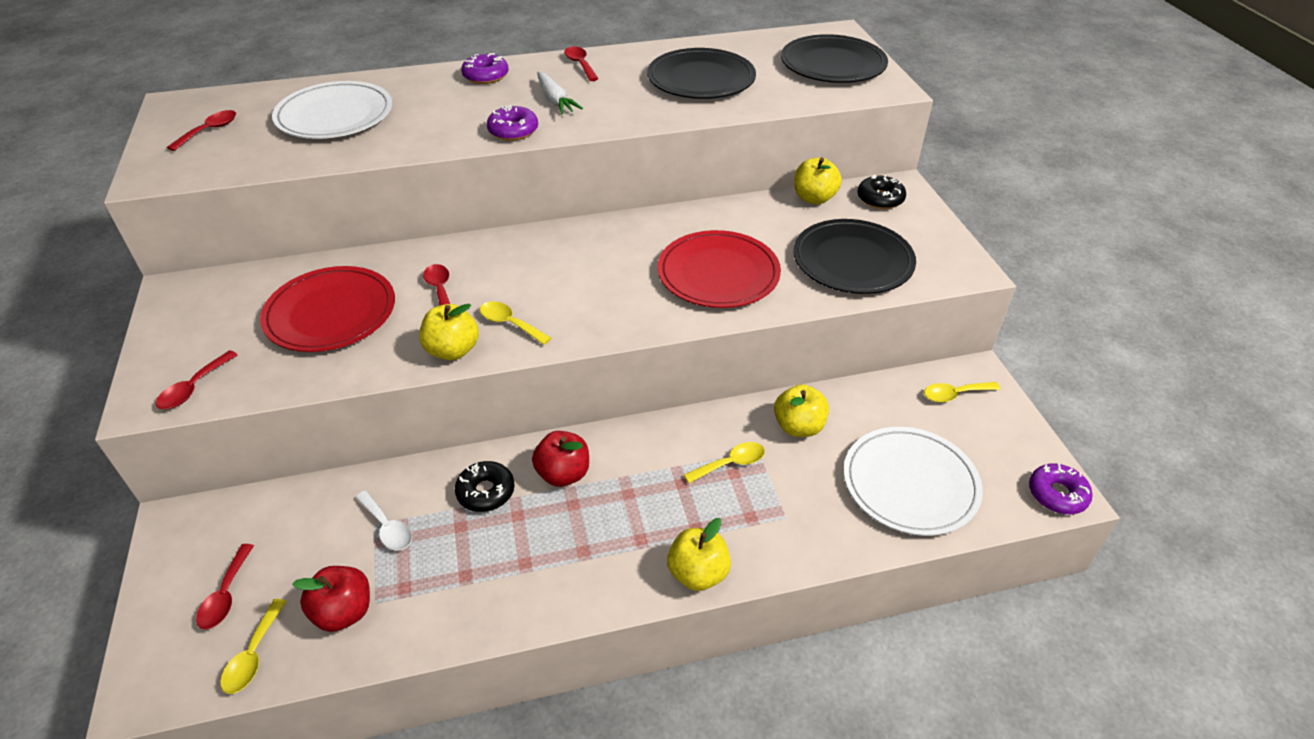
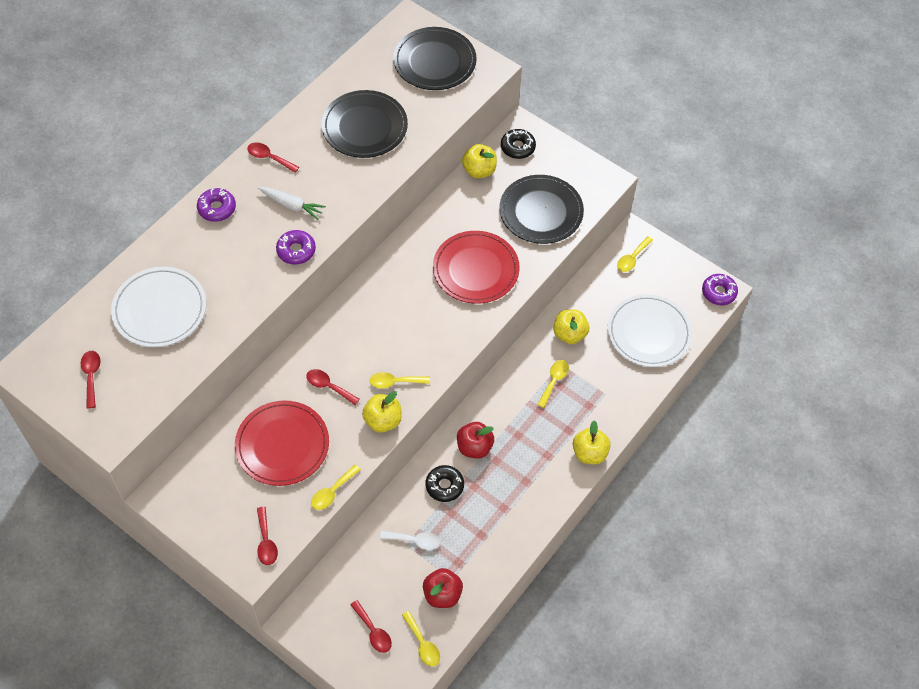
camera: 40 degrees left, 15 degrees up
(316, 384) = (332, 492): none -> yellow spoon

